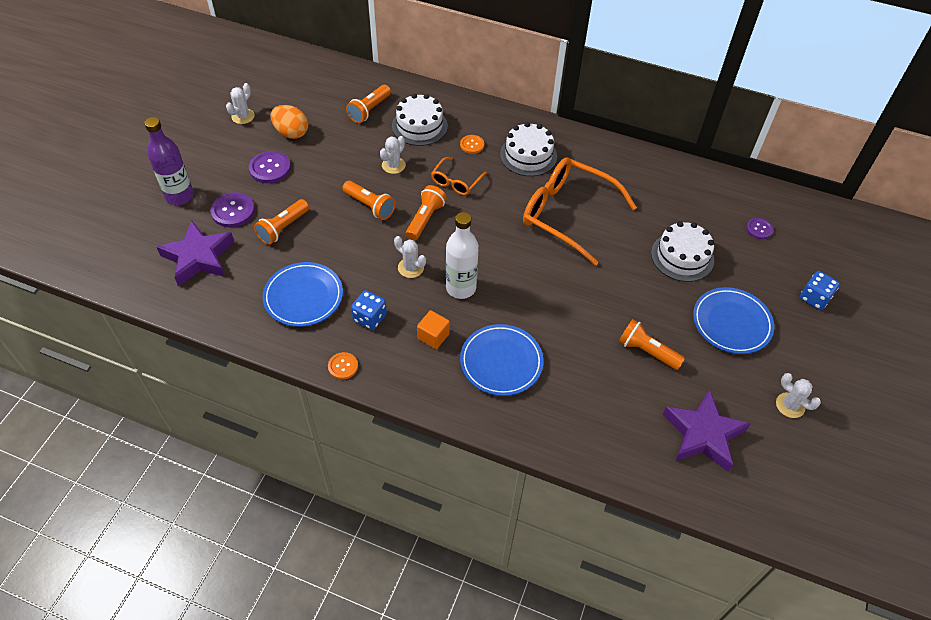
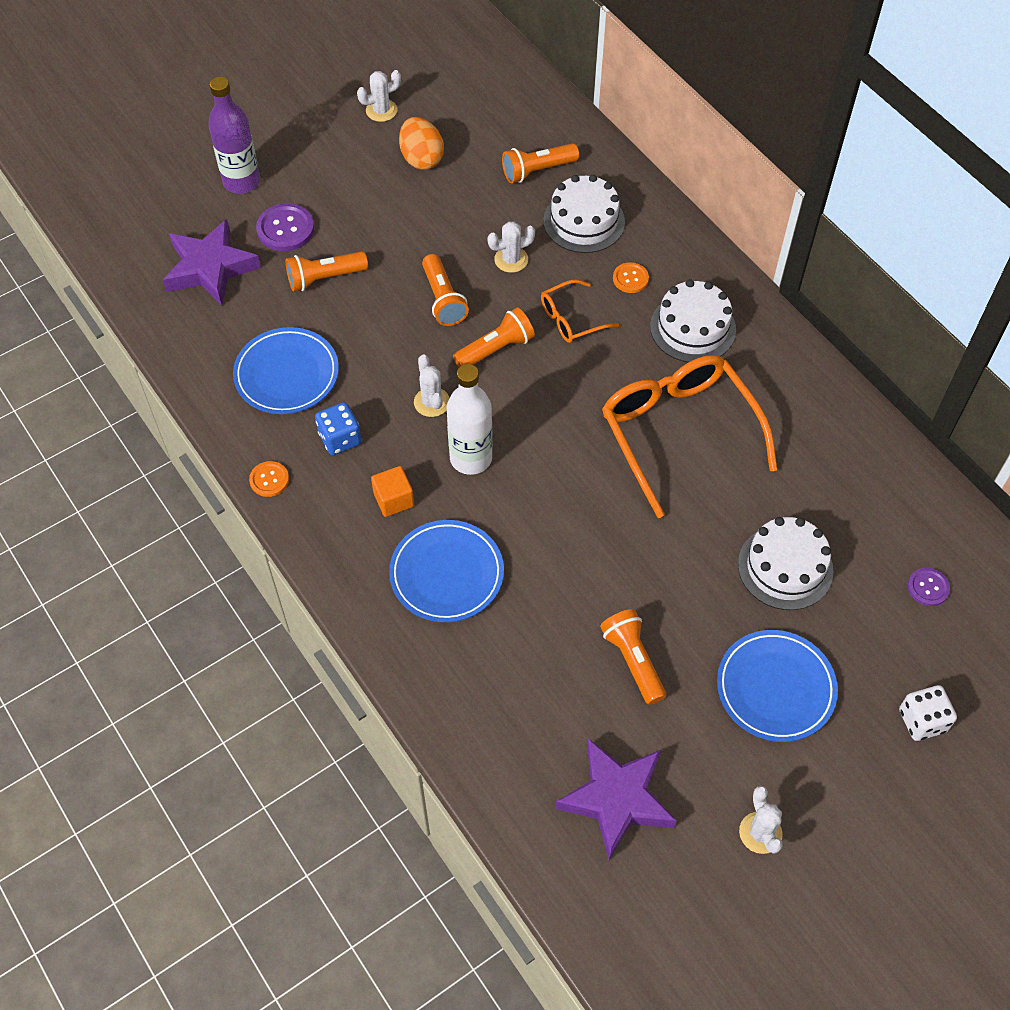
camera: 35 degrees right, 5 degrees up
(270, 168) = (364, 194): purple button -> none
(814, 298) = (922, 720): blue dice -> white dice

